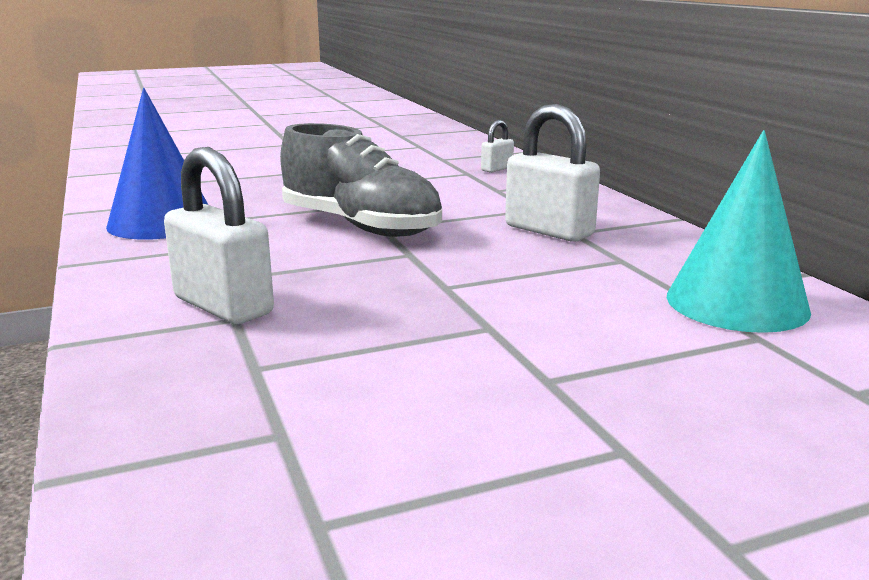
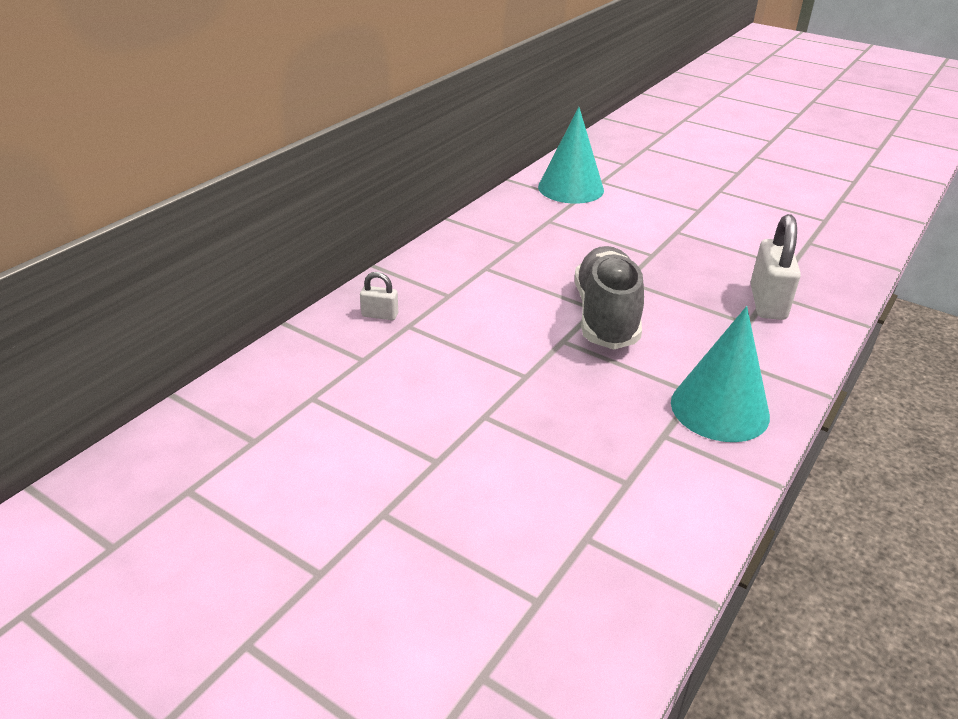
camera: 125 degrees left, 15 degrees up
(161, 222) = (719, 409): blue cone -> turquoise cone
(549, 231) = (526, 250): white padlock -> none

